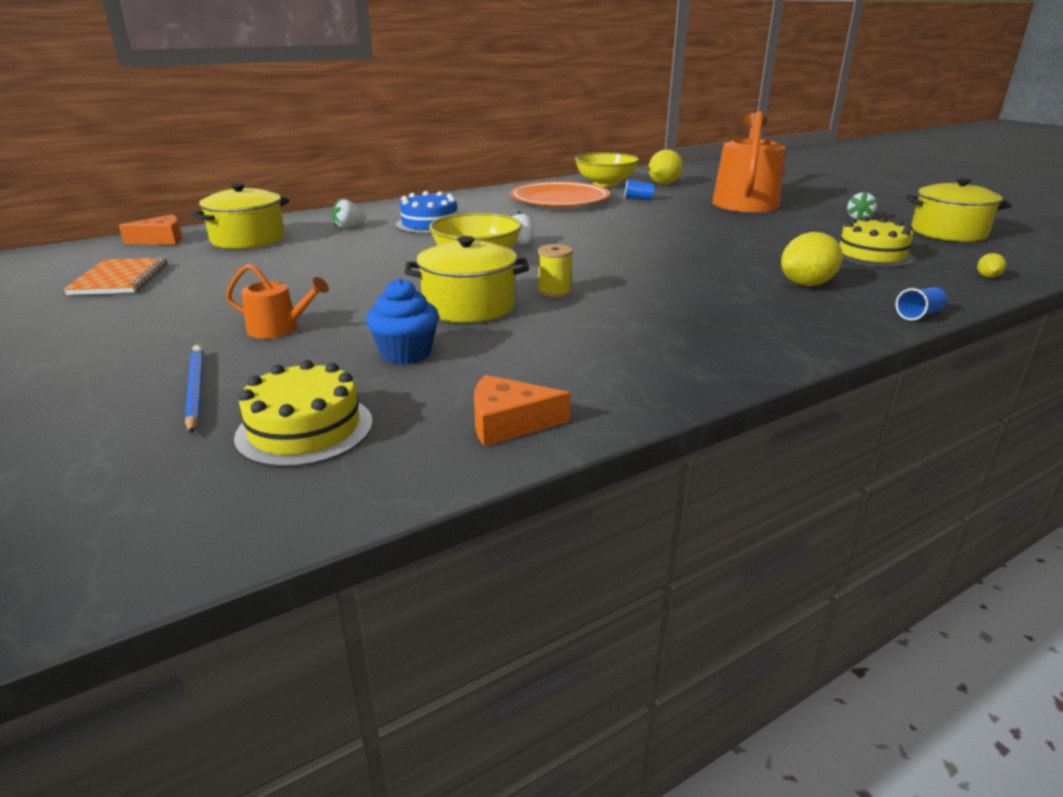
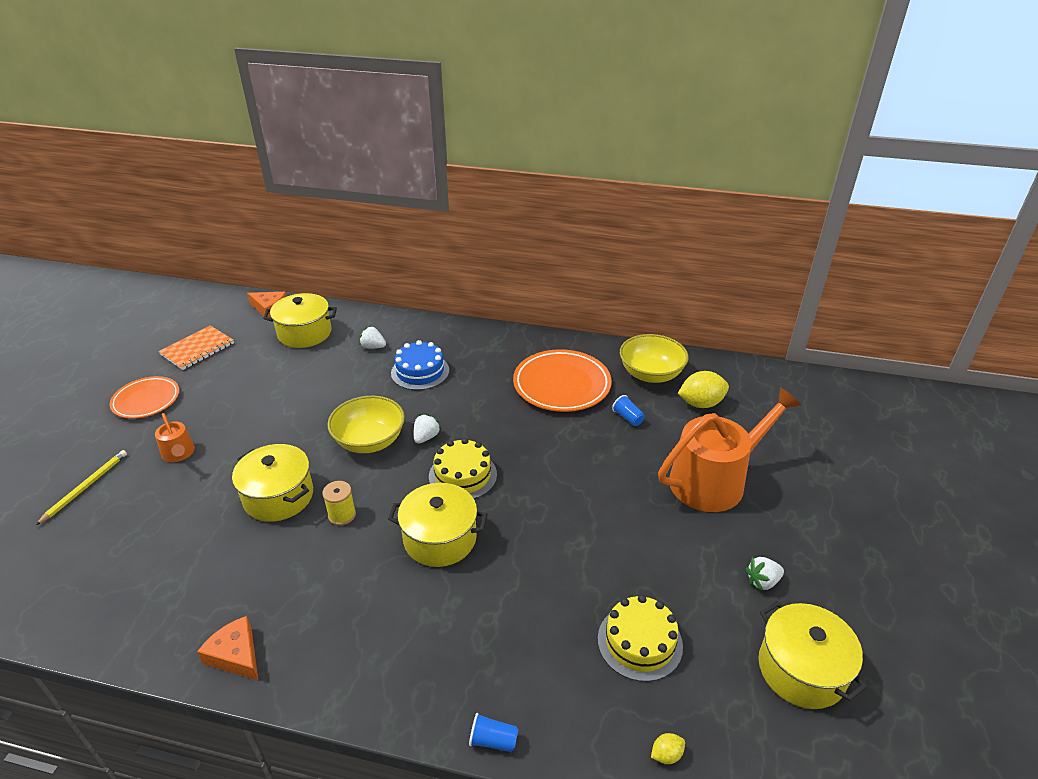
camera: 45 degrees right, 10 degrees up
(129, 321) = (146, 400): none -> orange plate
(196, 390) = (86, 487): blue pencil -> yellow pencil
(305, 429) = (69, 554): yellow cake -> yellow cake (462, 475)
(406, 353) = (184, 522): blue cupcake -> none
(508, 423) = (125, 622): orange cheese -> orange cheese (236, 655)
(658, 271) = (440, 538): none -> yellow pot
(806, 284) = (500, 636): yellow lemon -> none

